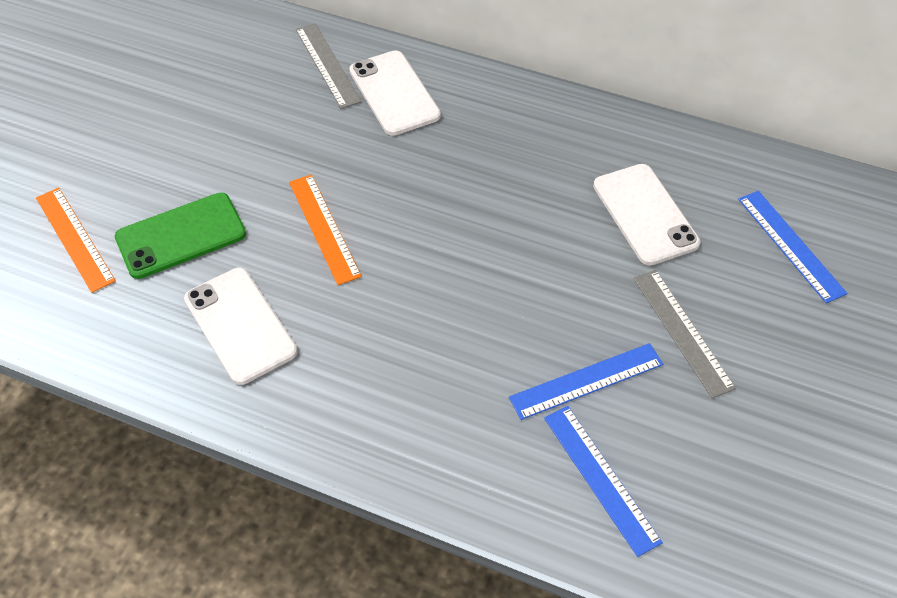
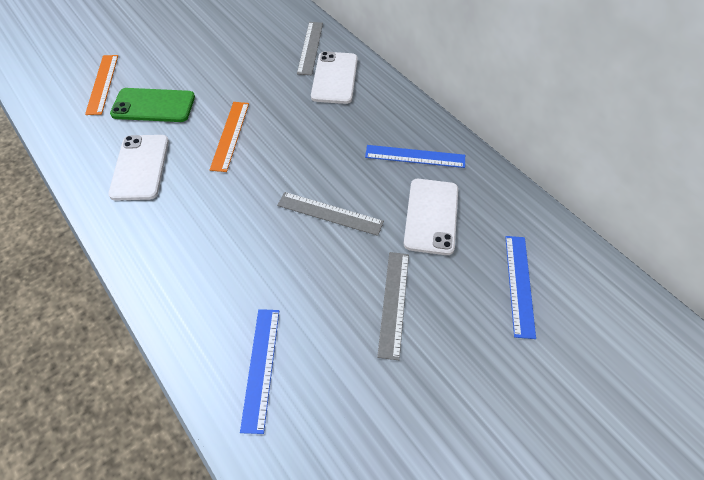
camera: 30 degrees right, 0 degrees up
(530, 266) = (330, 213): none -> grey ruler
(586, 381) = (304, 301): blue ruler -> blue ruler (415, 156)

